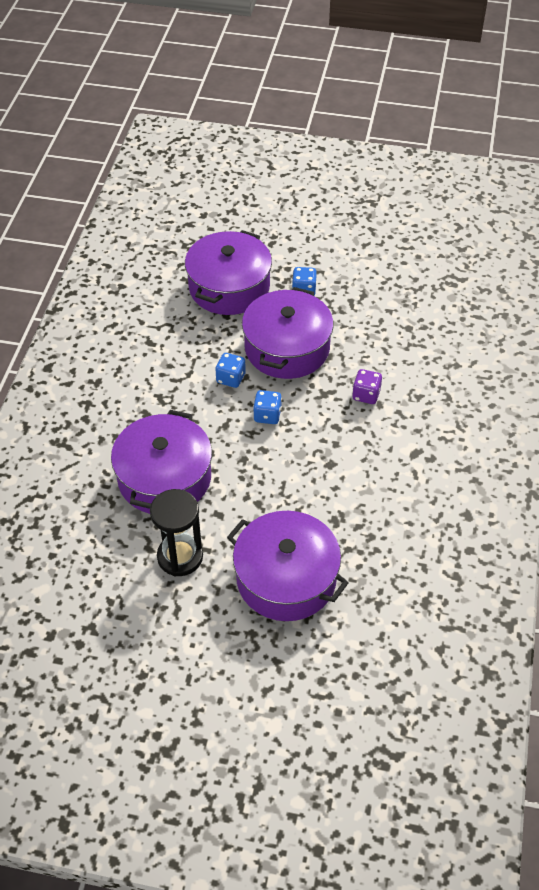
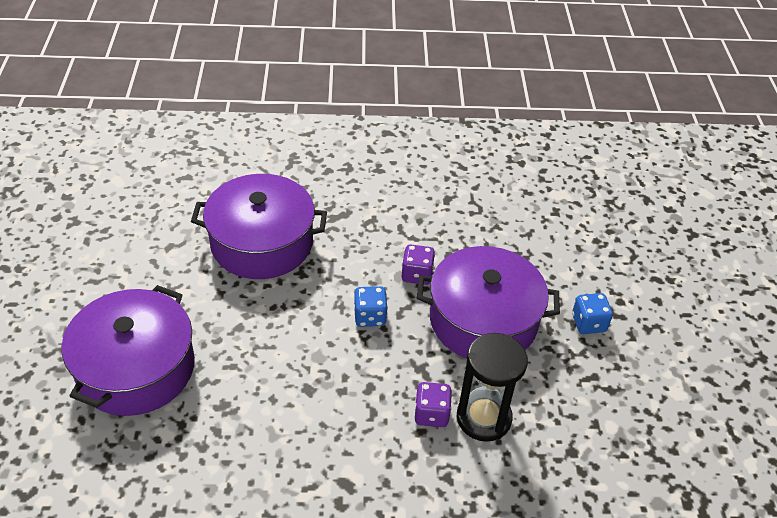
camera: 75 degrees right, 5 degrees down
(180, 557) = (160, 272): black hourglass -> black hourglass (483, 418)
(229, 287) = (561, 251): purple pot -> none
(231, 378) = (417, 274): blue dice -> purple dice

